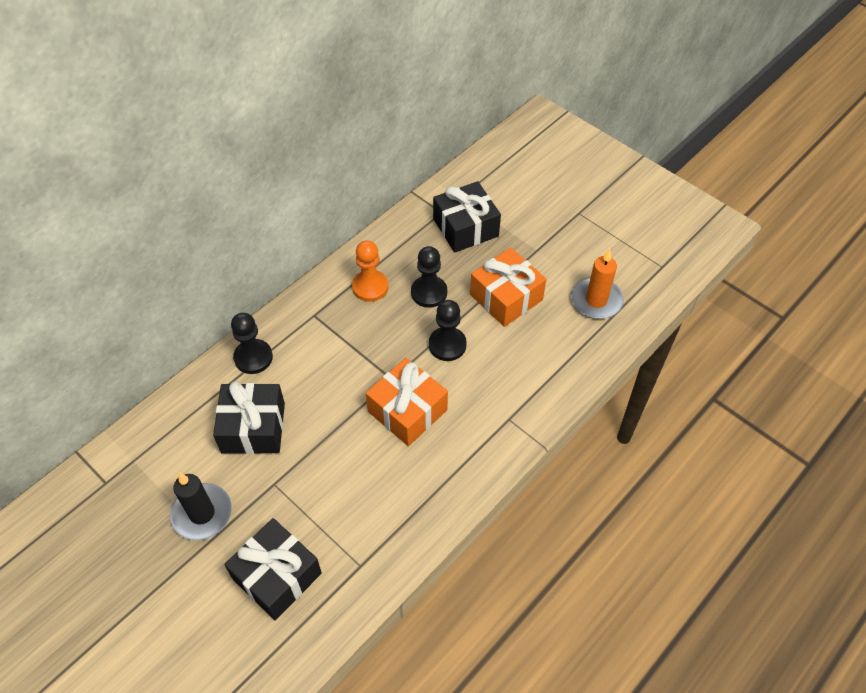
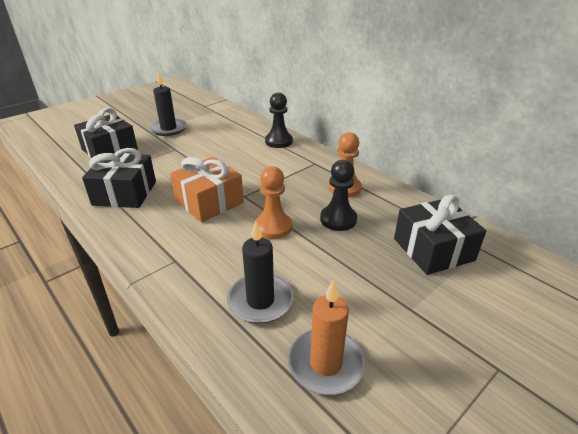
camera: 95 degrees right, 20 degrees down
(253, 428) = (221, 142): black gift -> black gift (125, 193)
(447, 345) = (273, 227): black pawn -> orange pawn
(506, 297) = (332, 273): orange gift -> none
(547, 344) = (260, 301): none -> black candle

